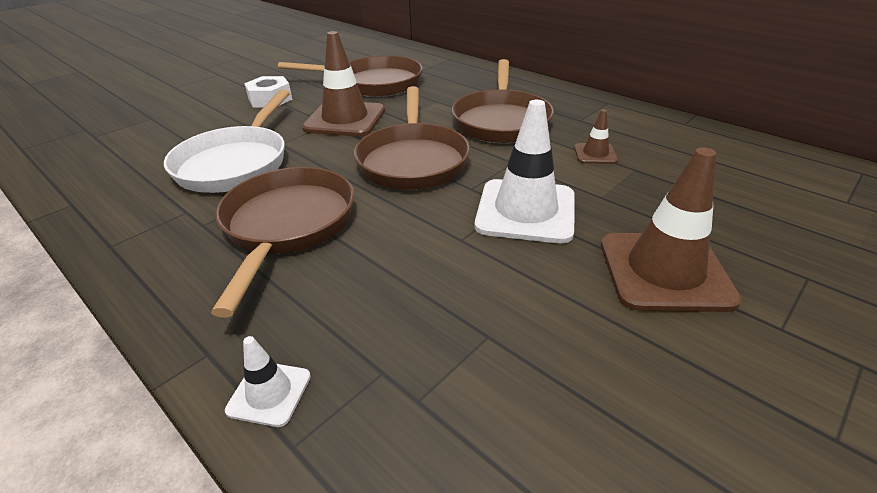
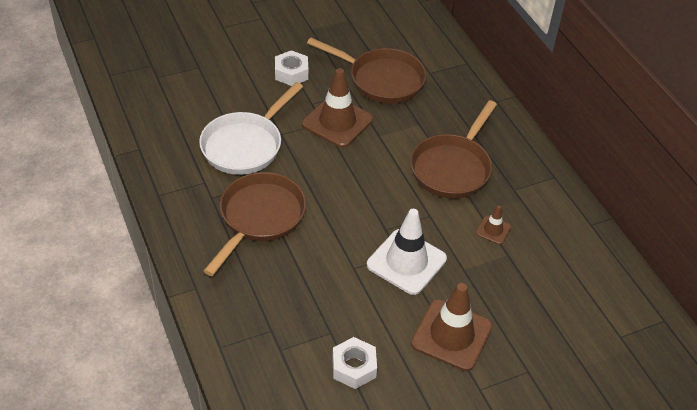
camera: 20 degrees right, 10 degrees up
(269, 393) = (218, 320): white traffic cone -> none
(413, 160) = (363, 188): brown pan -> none
(568, 377) = (354, 367): none -> white nut

